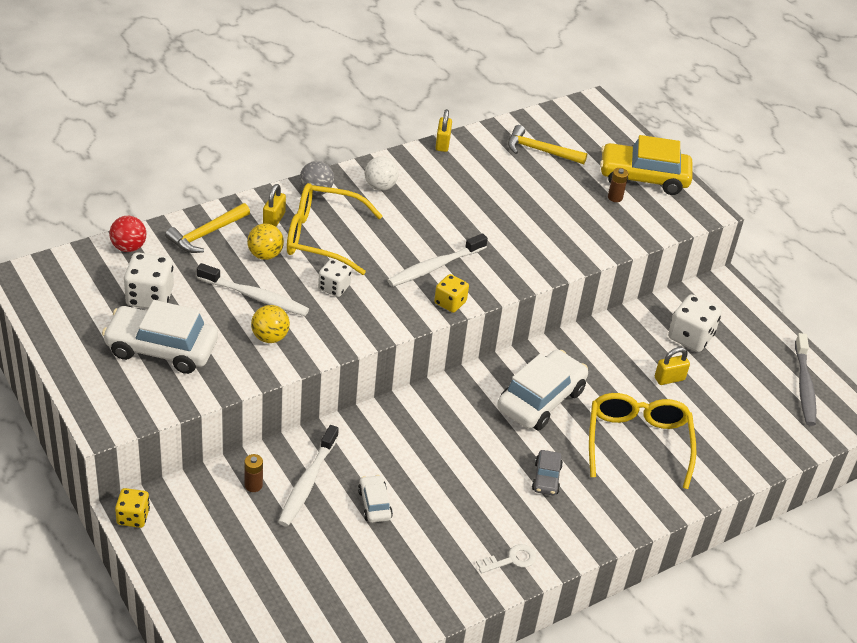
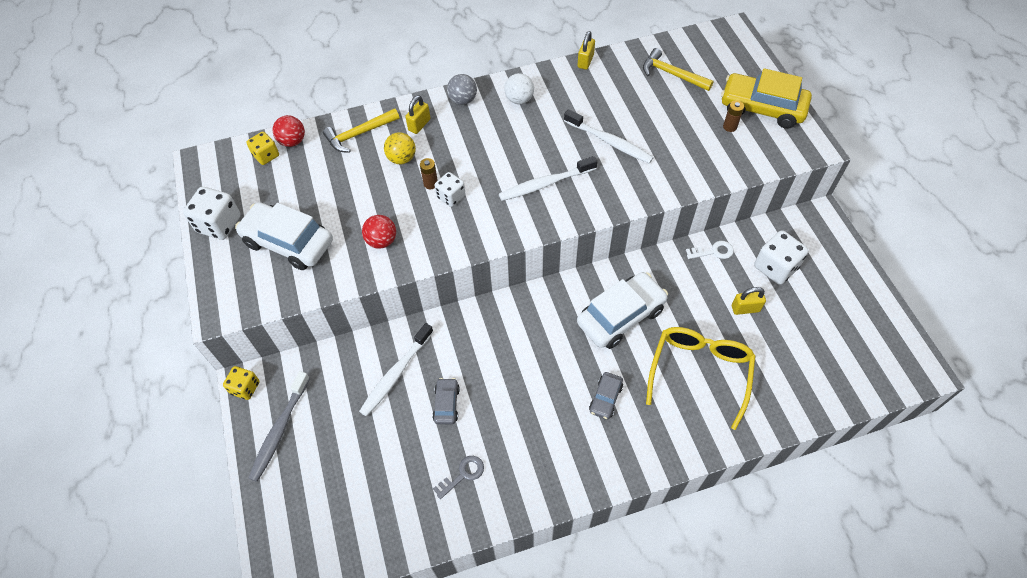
camera: 20 degrees right, 15 degrees up
(150, 297) = (295, 191): white dice -> white dice (219, 224)
(253, 485) = (350, 370): brown battery -> brown battery (430, 183)
(255, 297) = (381, 199): white toothbrush -> white toothbrush (609, 142)
(270, 337) = (382, 241): yellow ball -> red ball
(321, 237) = (454, 145): yellow glasses -> none
(374, 504) = (446, 404): white car -> grey car
(413, 568) = (463, 475): none -> grey key
(450, 303) = (549, 222): yellow dice -> yellow dice (266, 155)
(511, 560) = (552, 480): white key -> white key (713, 251)
(804, 386) = (876, 331): grey toothbrush -> grey toothbrush (280, 430)

